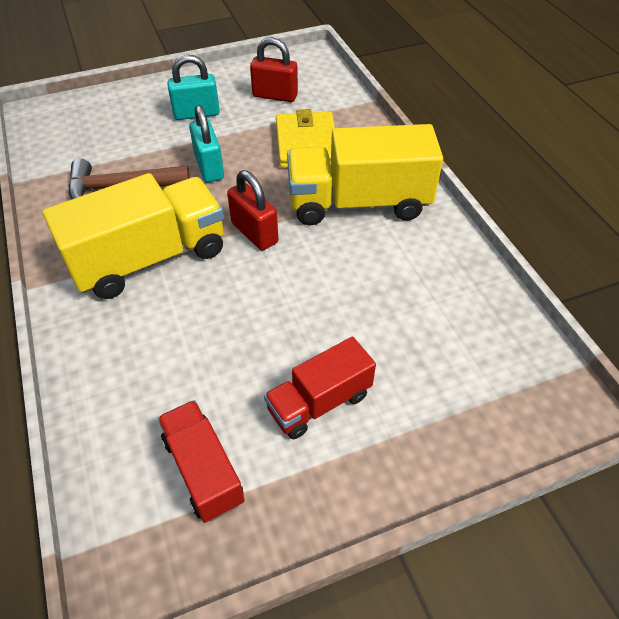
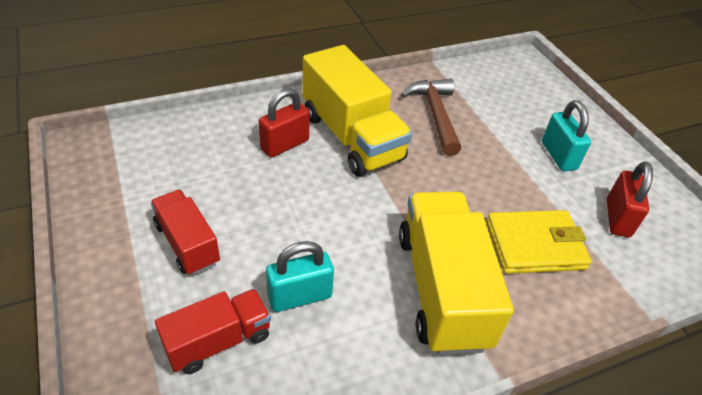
camera: 85 degrees right, 5 degrees down
(203, 470) = (146, 176): red truck -> red truck (218, 341)
(209, 167) = (475, 168): turquoise padlock -> turquoise padlock (300, 296)
(254, 233) = (387, 201): red padlock -> red padlock (285, 145)

